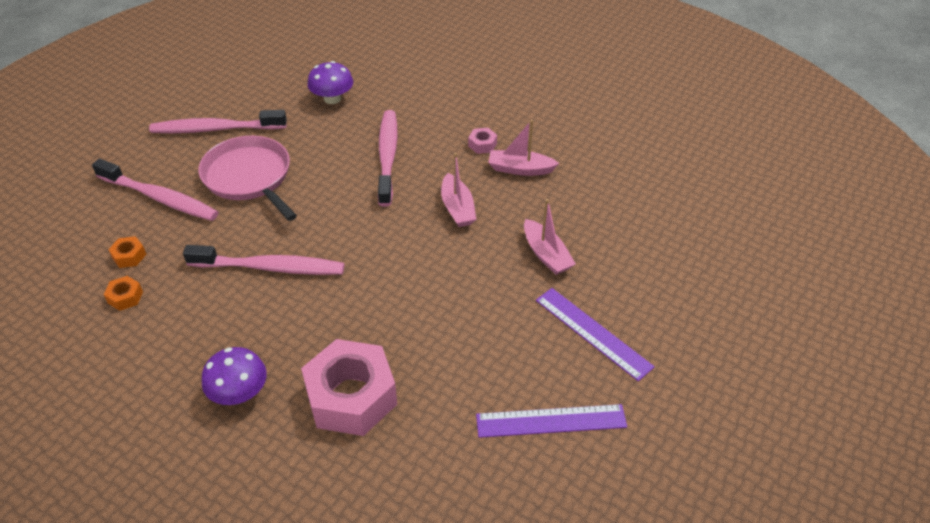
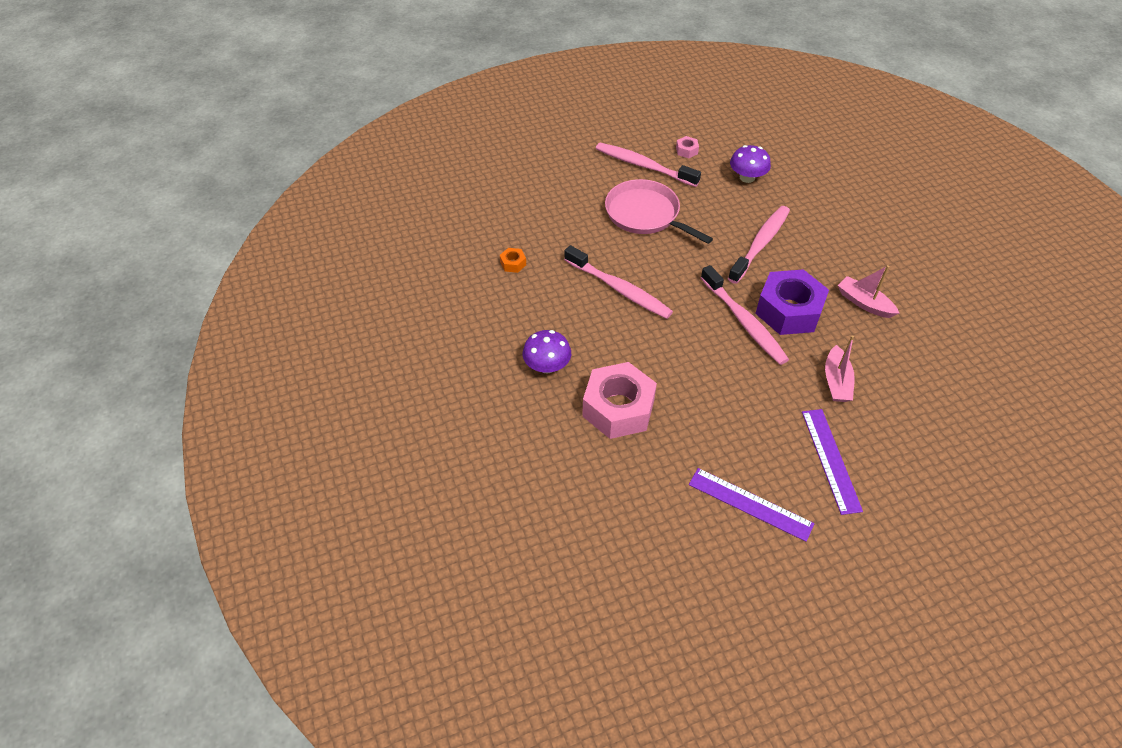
camera: 35 degrees right, 5 degrees up
(129, 256) = (531, 236): orange nut -> none
(159, 198) = (574, 202): pink toothbrush -> pink toothbrush (744, 321)
(249, 177) = (645, 214): pink pan -> pink pan turned 45 degrees counterclockwise
(457, 208) = (788, 310): pink boat -> purple nut
(482, 145) = (846, 268): pink nut -> pink nut (686, 151)

